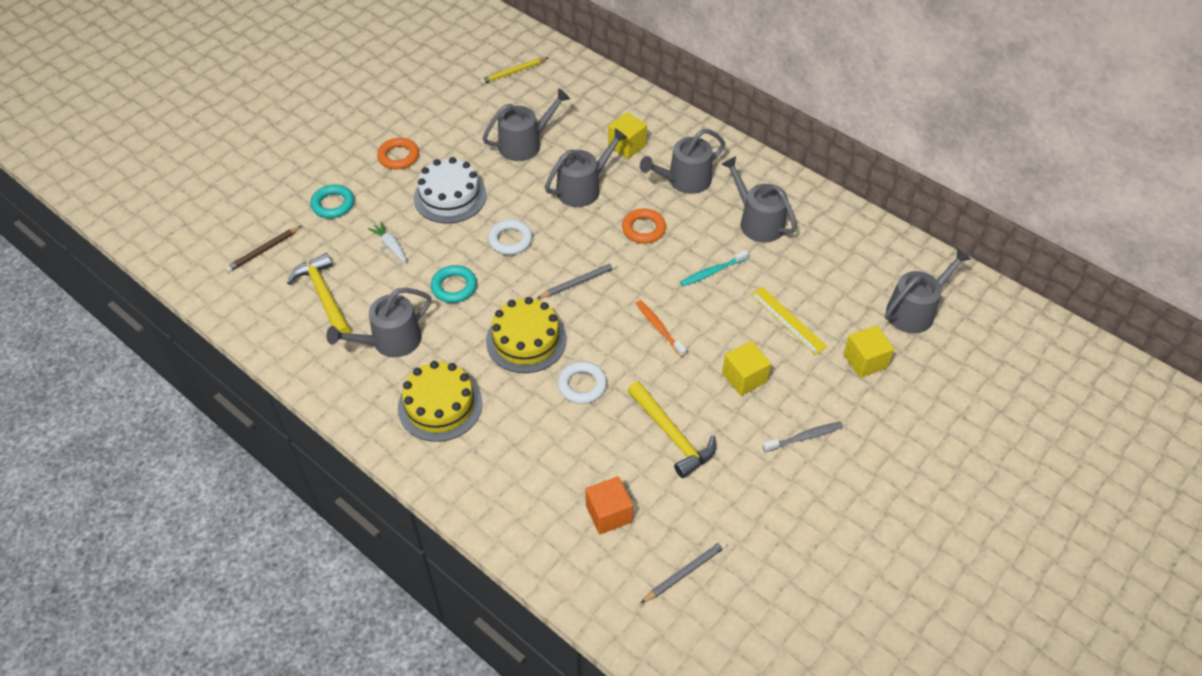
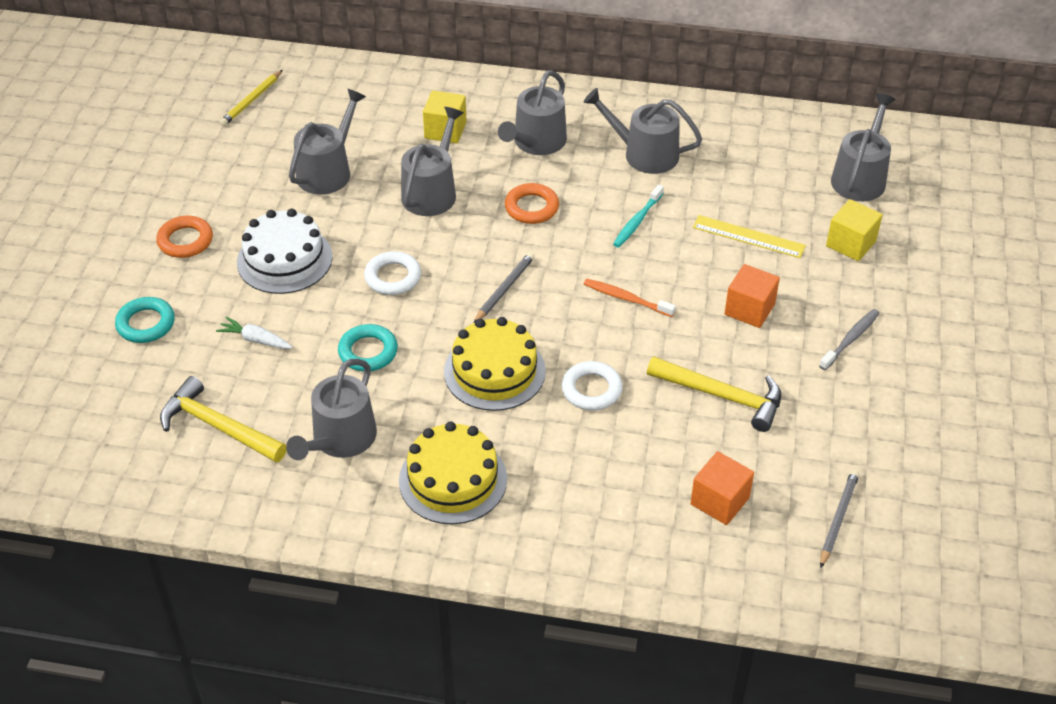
camera: 30 degrees left, 5 degrees down
(263, 251) = (98, 410): brown pencil -> none
(744, 377) = (749, 309): yellow cube -> orange cube

